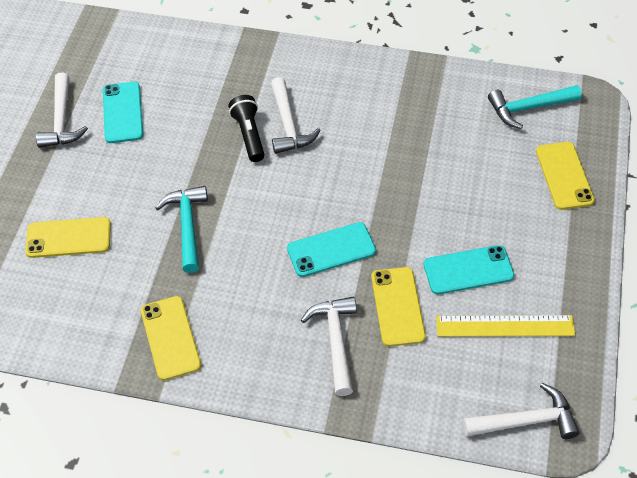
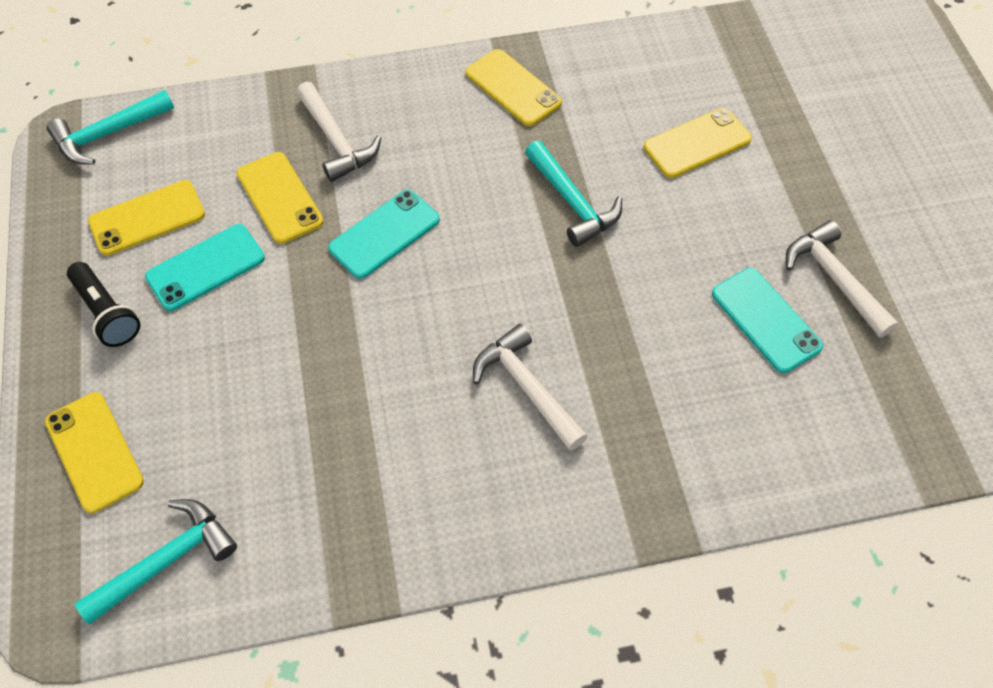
camera: 155 degrees right, 5 degrees up
(249, 135) = (572, 350): black flashlight -> black flashlight (107, 313)
(505, 326) = (147, 218): yellow ruler -> yellow phone
(526, 421) = (107, 134): white hammer -> turquoise hammer

